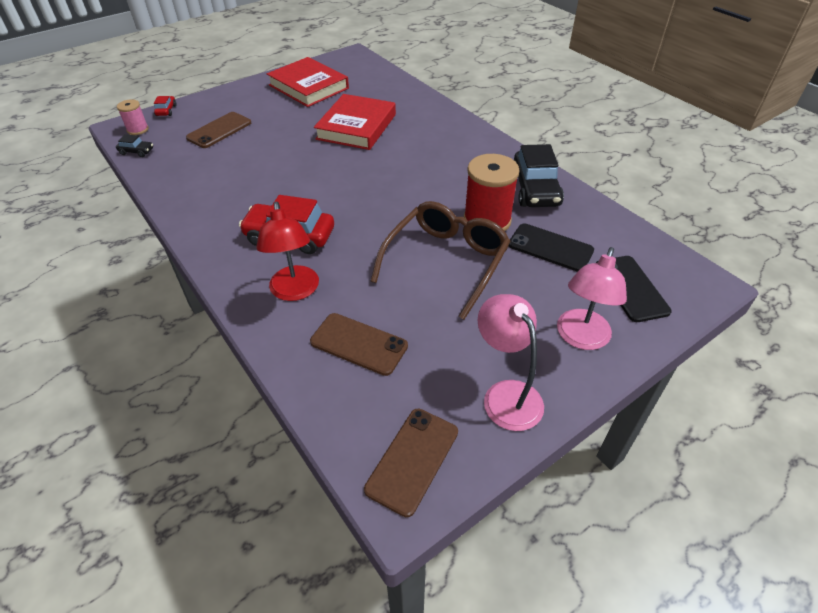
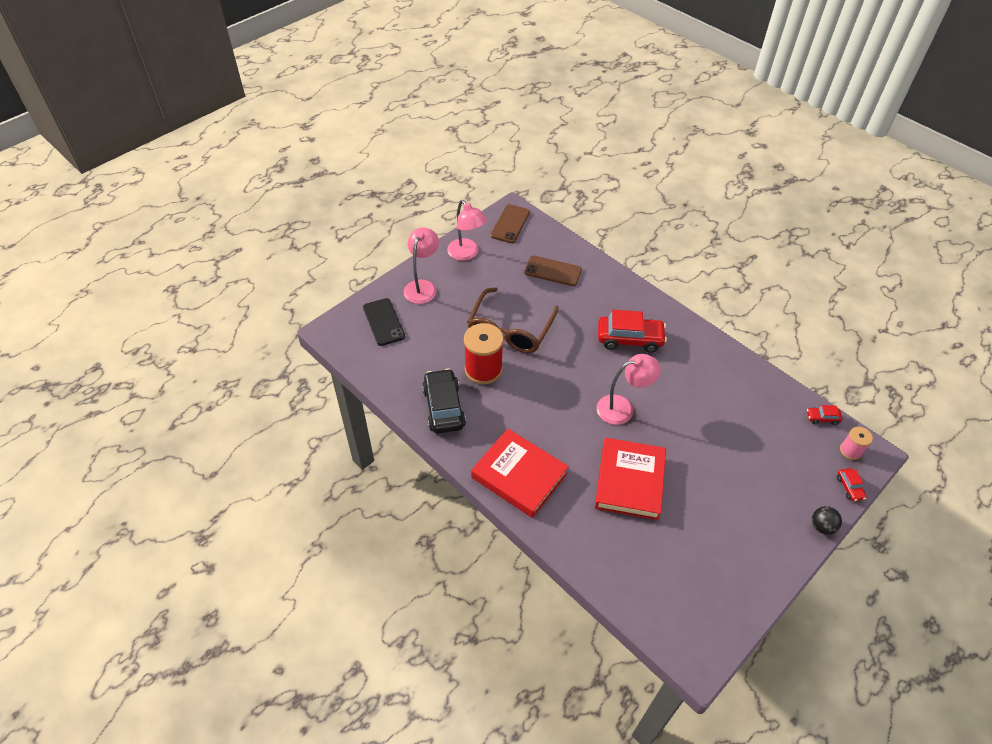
camera: 170 degrees right, 5 degrees up
(137, 152) = (822, 418): black car -> red car
(213, 94) = (822, 526): none -> black ball
(219, 130) = (768, 459): brown phone -> none
(295, 291) = (605, 298): red lamp -> none
(308, 87) = (719, 558): red book -> red book (519, 475)
(335, 174) = (622, 408): none -> pink lamp
(550, 247) = (435, 349): black phone -> none

